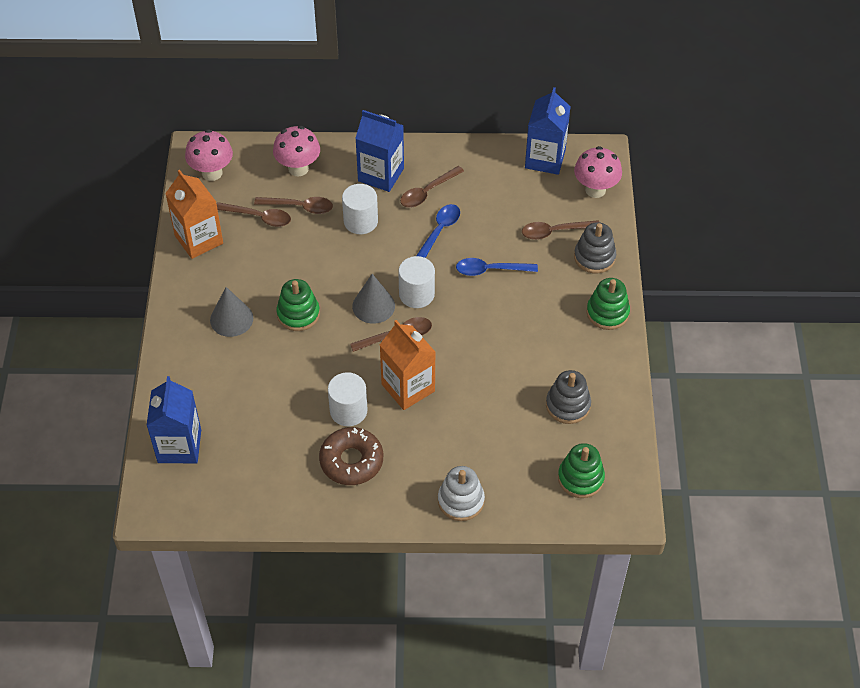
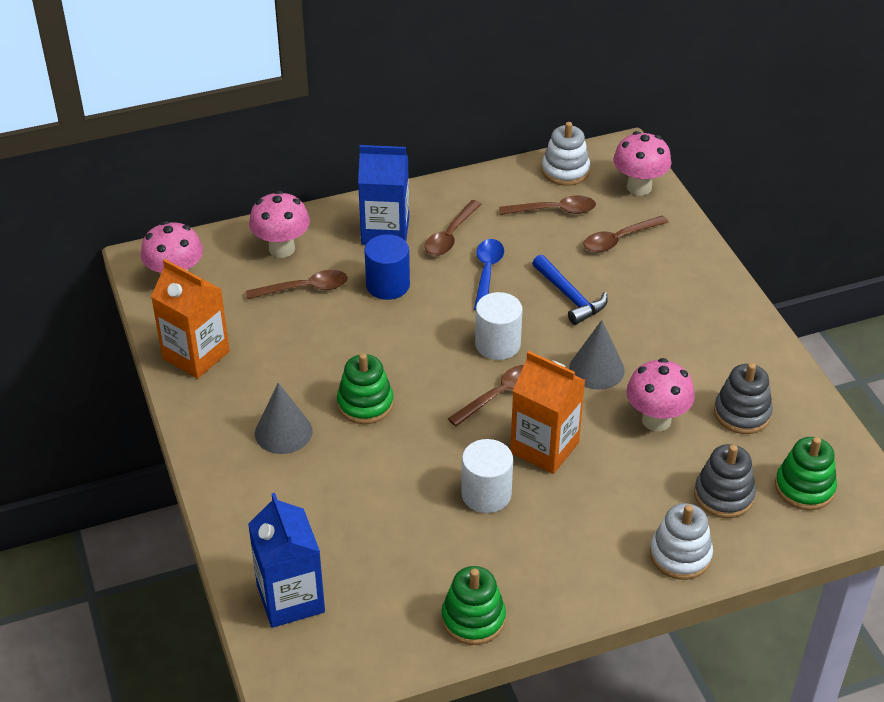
camera: 20 degrees left, 10 degrees down
(258, 217) = (260, 312): brown spoon -> brown spoon (554, 210)
(351, 461) = (521, 550): brown donut -> none
(360, 221) = (388, 285): white cylinder -> blue cylinder
(373, 306) = (453, 370): grey cone -> grey cone (596, 369)
(490, 270) = (569, 296): blue spoon -> blue hammer
(501, 391) = (656, 420): none -> pink mushroom
(545, 159) = (565, 171): blue carton -> white stacking toy
(594, 257) = (679, 254): grey stacking toy -> grey stacking toy (723, 495)
(607, 313) = (727, 305): green stacking toy -> green stacking toy (473, 619)

